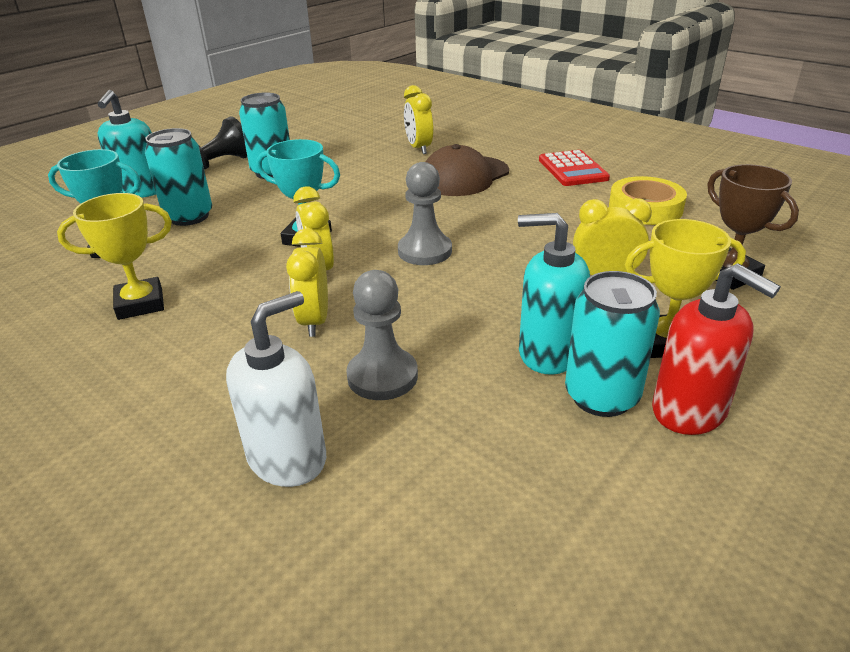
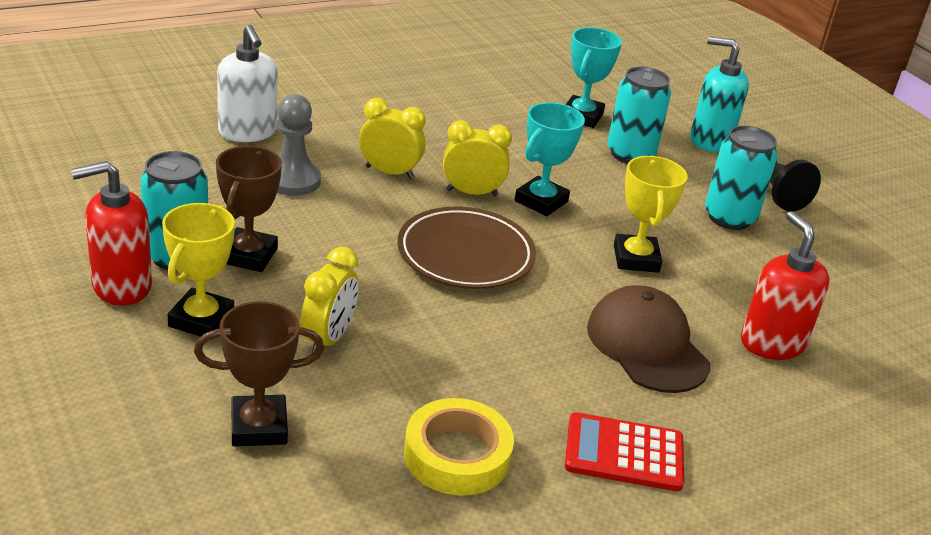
camera: 105 degrees right, 0 degrees up
(140, 304) = (476, 114): yellow trophy -> yellow trophy (636, 259)
(419, 148) = (771, 343): yellow clock -> red soap dispenser
(424, 251) = (465, 254): grey pawn -> brown plate
(548, 353) = (248, 255): turquoise soap dispenser -> brown trophy

